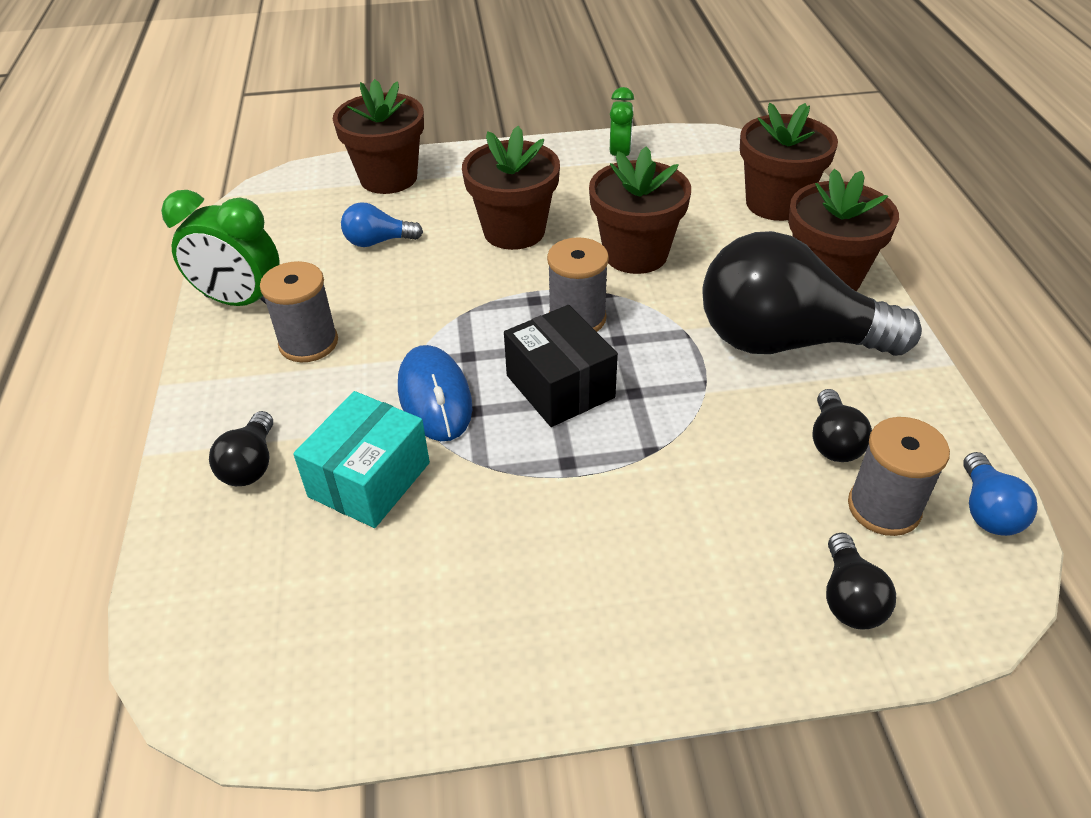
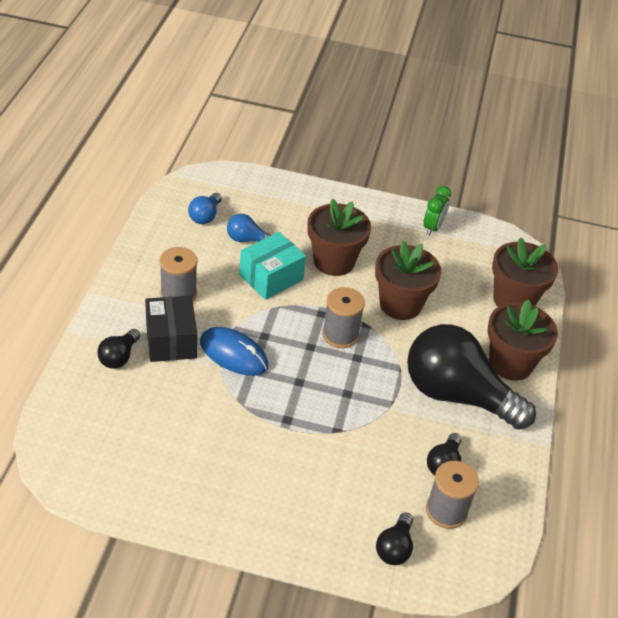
camera: 15 degrees right, 0 degrees up
(241, 301) = (151, 253): green clock -> none
(369, 479) = (177, 389): turquoise box -> turquoise box (271, 277)
(388, 178) = (275, 194): brown flower pot -> none
(434, 397) = (233, 354): blue mouse -> blue mouse turned 60 degrees counterclockwise
(560, 386) = (307, 374): black box -> black box (171, 340)
(987, 510) = (504, 534): blue light bulb -> blue light bulb (205, 216)

